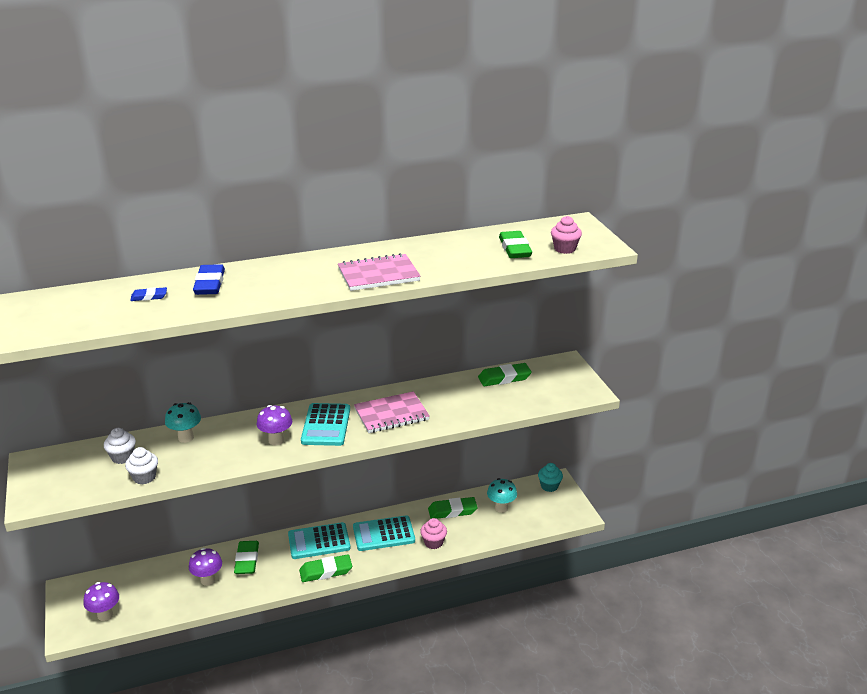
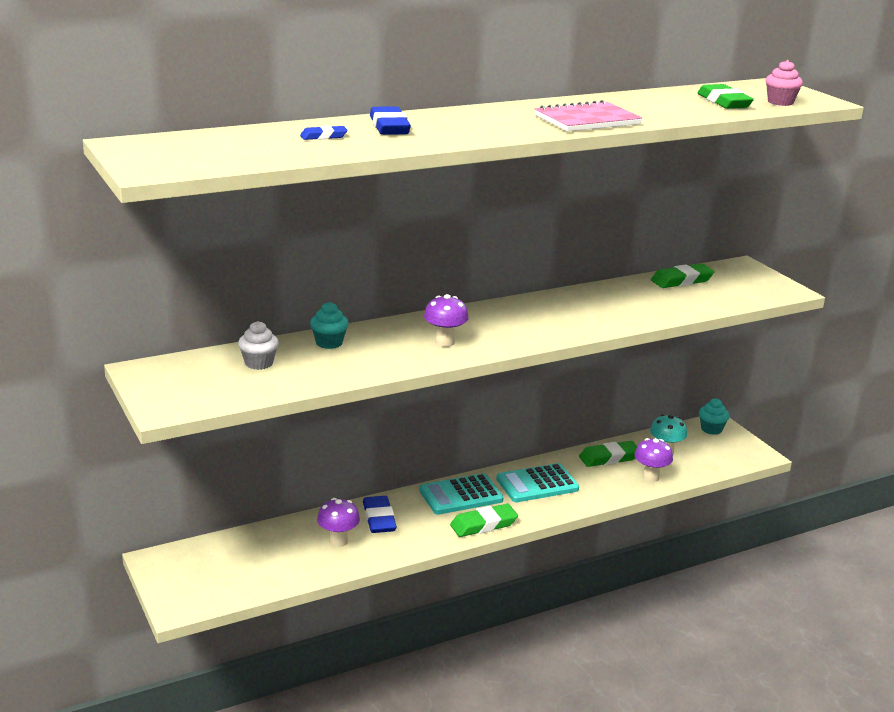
camera: 10 degrees left, 5 degrees down
(105, 615) = (220, 585): purple mushroom -> purple mushroom (650, 477)
(144, 477) = (299, 381): white cupcake -> none
(186, 437) = (329, 343): turquoise mushroom -> turquoise cupcake
(247, 560) = (379, 518): green eraser -> blue eraser
(326, 425) = (497, 327): turquoise calculator -> none
(391, 414) = (570, 315): pink notebook -> none
(433, 542) = (601, 490): pink cupcake -> none

